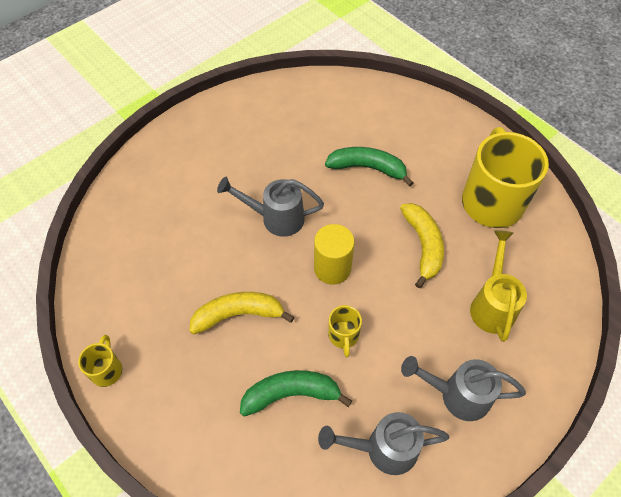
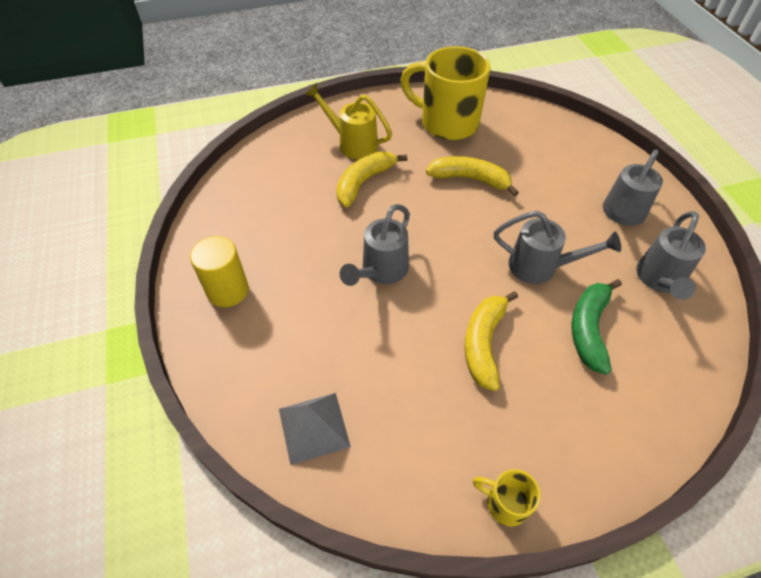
camera: 65 degrees left, 5 degrees down
(123, 231) = (313, 427): none -> grey pyramid
(332, 268) = (463, 248): yellow cylinder -> yellow cylinder (228, 290)
(343, 336) = (540, 267): yellow mug -> grey watering can
(368, 168) = (364, 182): green banana -> yellow banana
(492, 305) = (546, 162): yellow watering can -> yellow watering can (352, 143)

